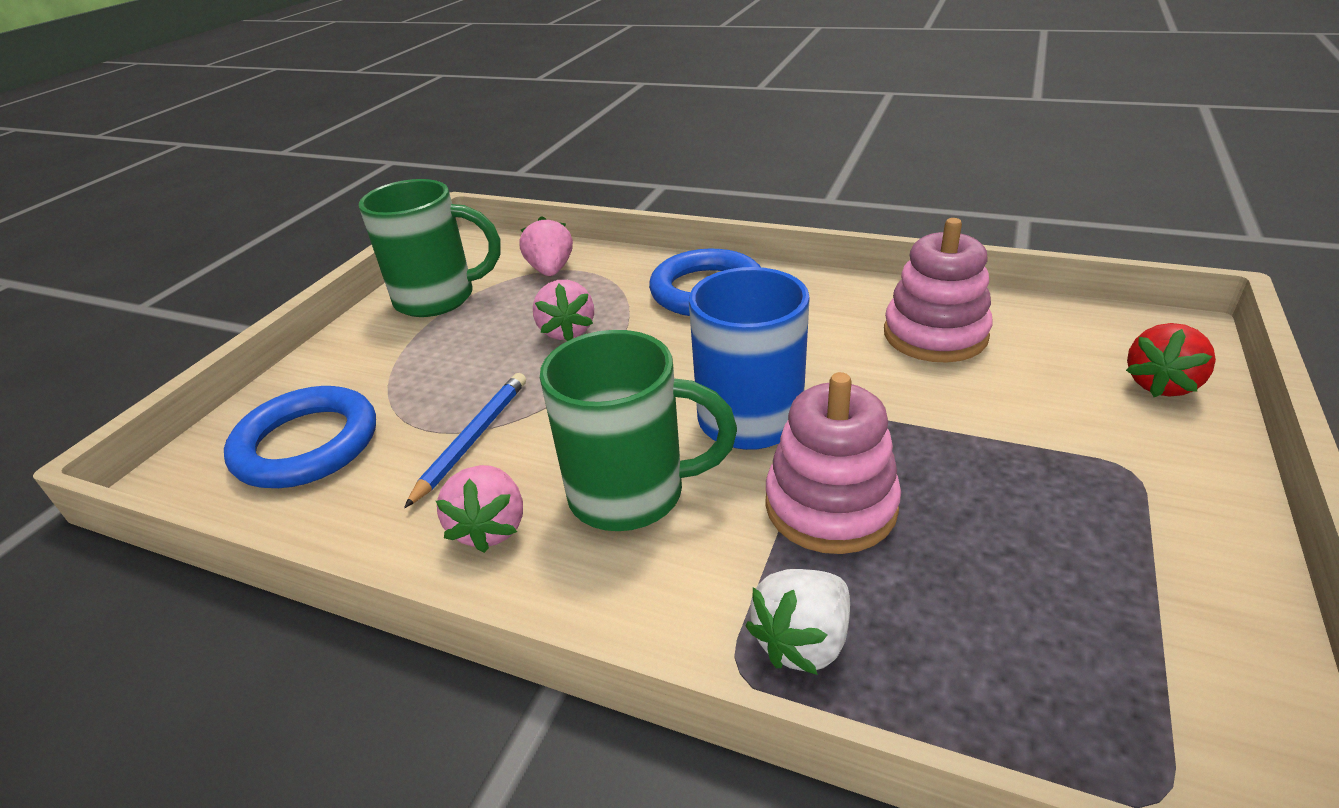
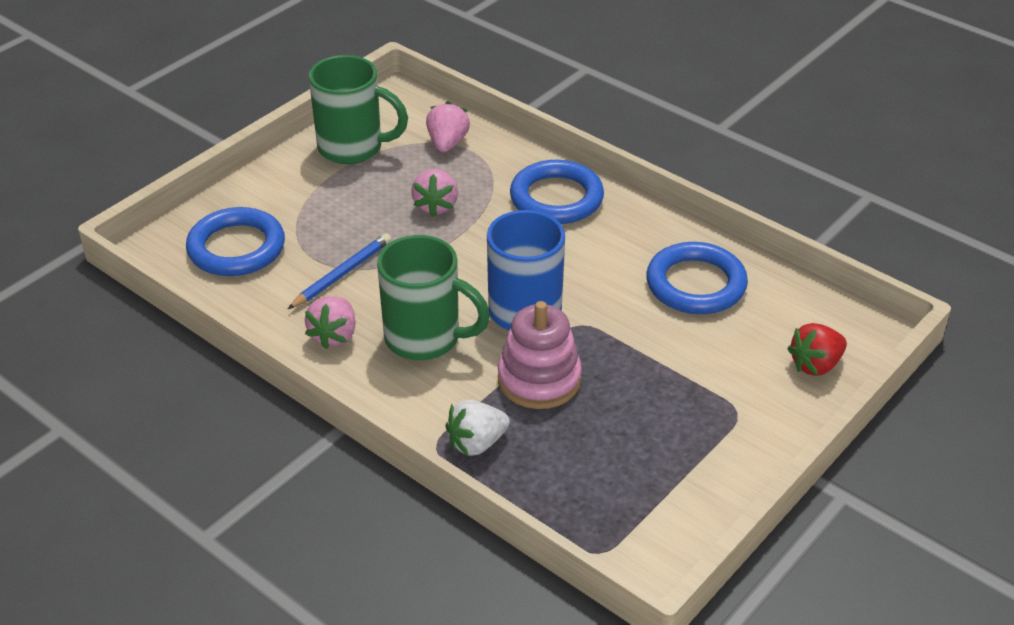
camera: 15 degrees right, 5 degrees up
(935, 335) = (696, 284): pink stacking toy -> blue ring

